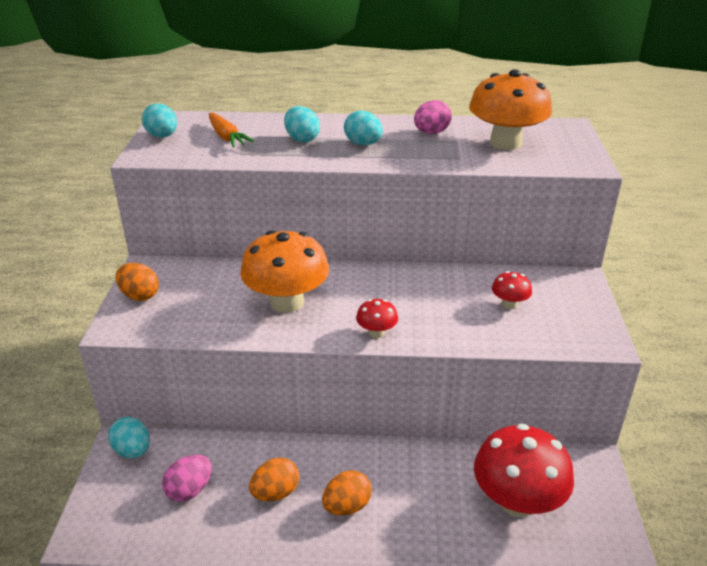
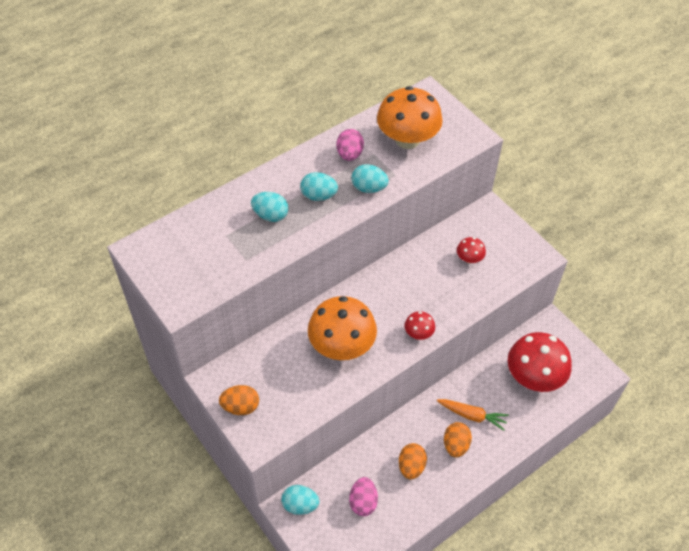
camera: 40 degrees left, 20 degrees up
(162, 136) = (163, 275): turquoise egg -> turquoise egg (369, 188)
(227, 137) = (213, 246): orange carrot -> orange carrot (472, 415)

